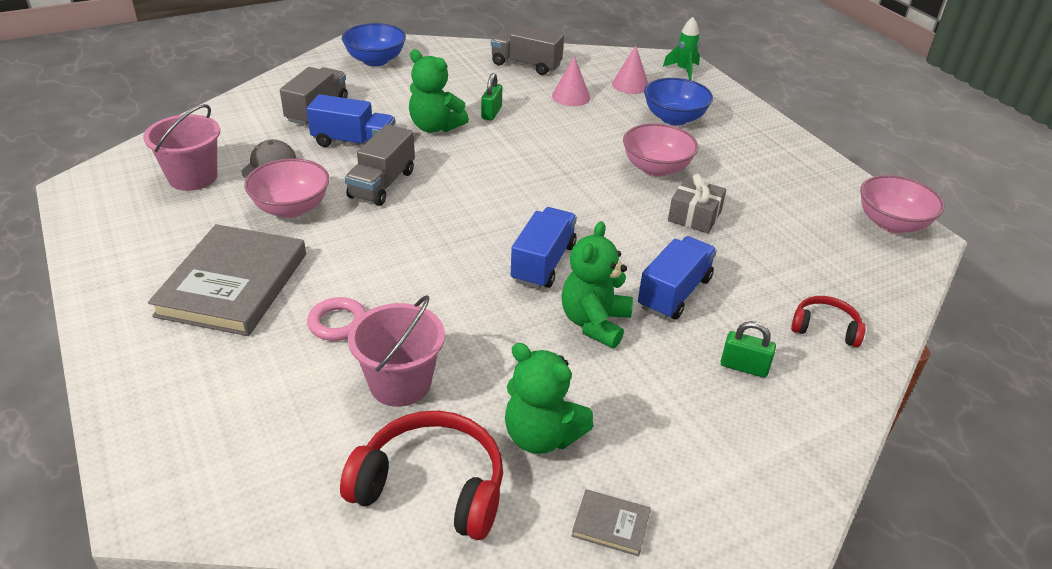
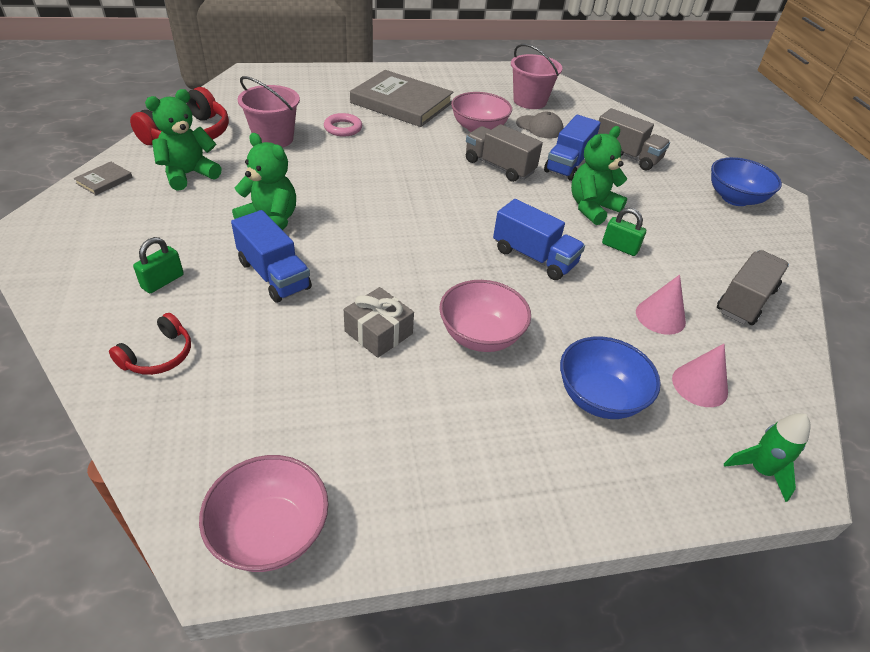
camera: 105 degrees right, 5 degrees up
(543, 263) = (356, 217): blue truck -> blue truck (534, 257)

